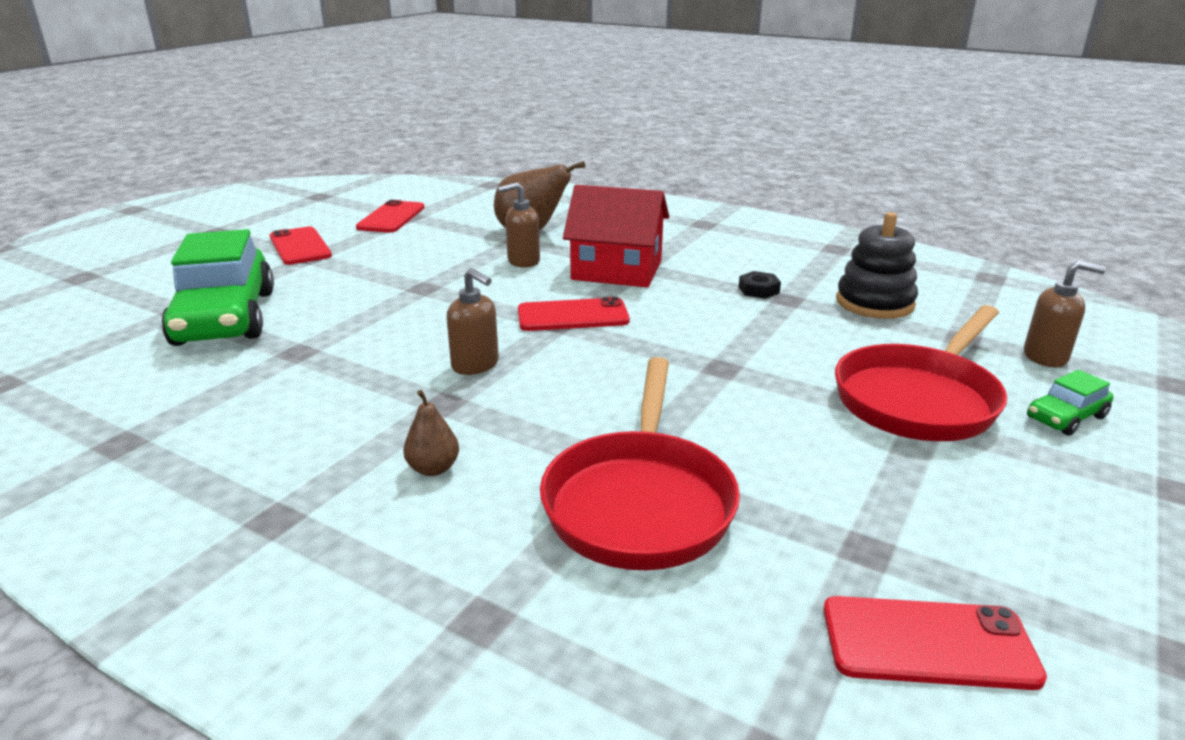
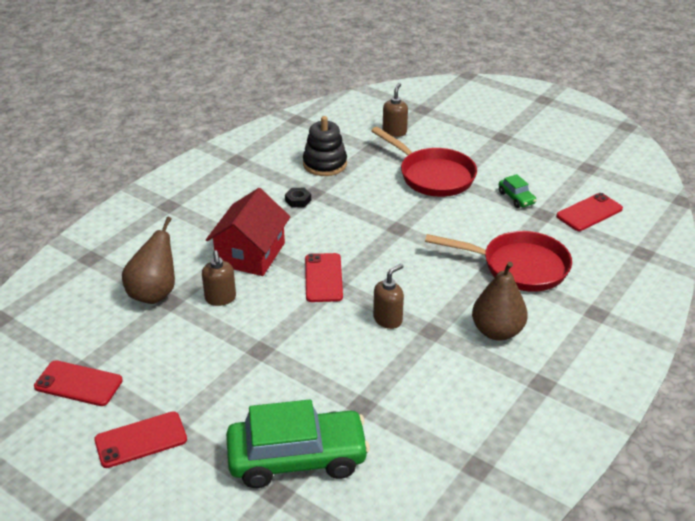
camera: 85 degrees left, 10 degrees up
(433, 469) = (497, 331): brown pear -> brown pear, size x1.96
(928, 643) = (589, 212): red phone -> red phone turned 45 degrees clockwise
(1066, 417) = (449, 144): green car -> green car (516, 198)

